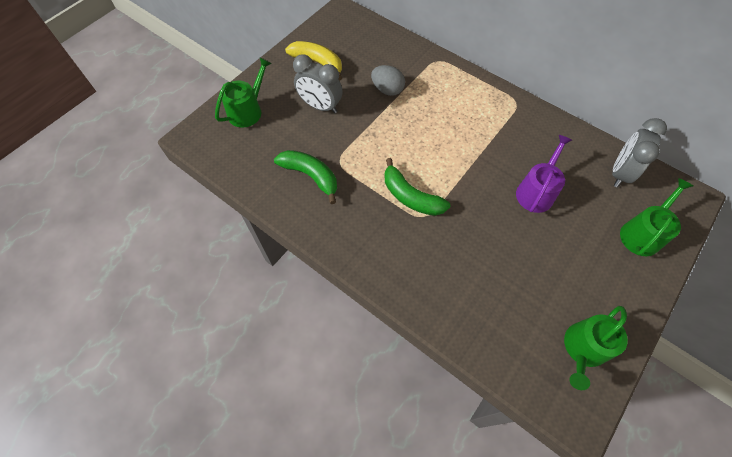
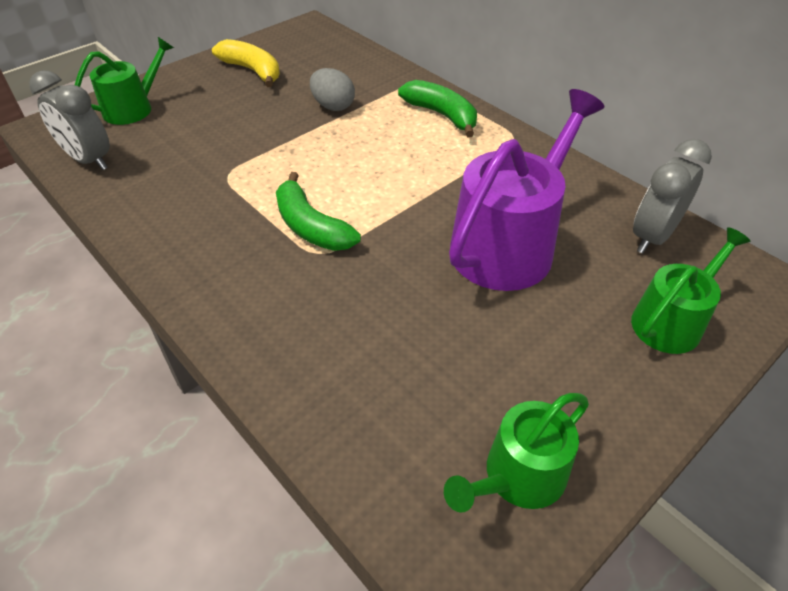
camera: 10 degrees right, 15 degrees down
(311, 176) = (179, 186): green banana -> green banana (442, 115)
(320, 106) = (232, 114): grey clock -> grey clock (89, 160)
(536, 191) = (509, 244): purple watering can -> purple watering can, size x1.69

